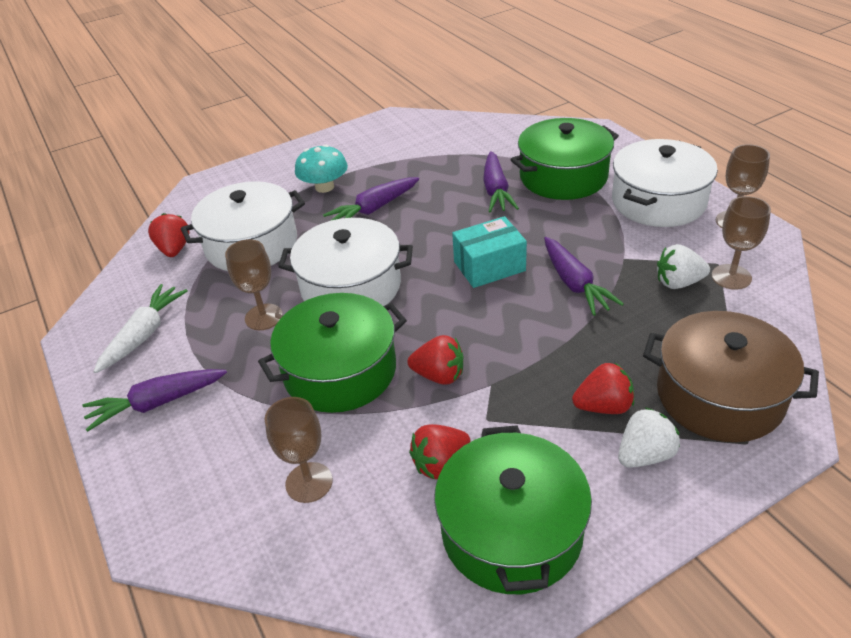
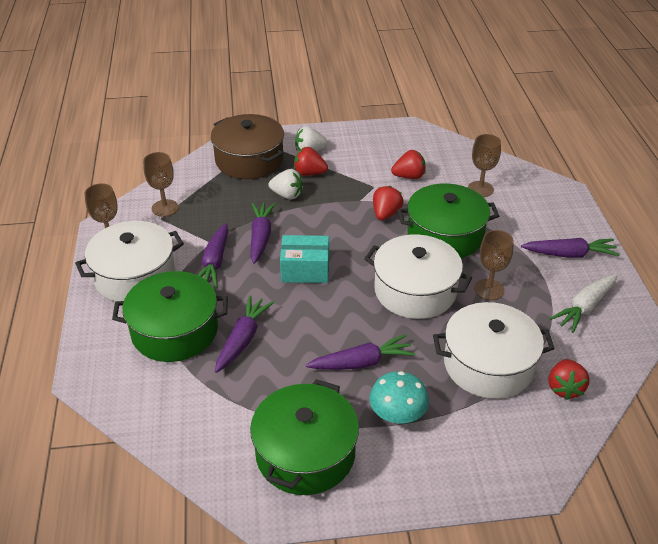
camera: 160 degrees left, 0 degrees up
(439, 375) = (386, 214): red strawberry -> red strawberry turned 75 degrees clockwise
(511, 531) = (391, 147): green pot -> green pot (305, 453)
(595, 239) = (214, 263): none -> purple carrot
(678, 283) = (199, 215): white strawberry -> white strawberry (287, 195)

